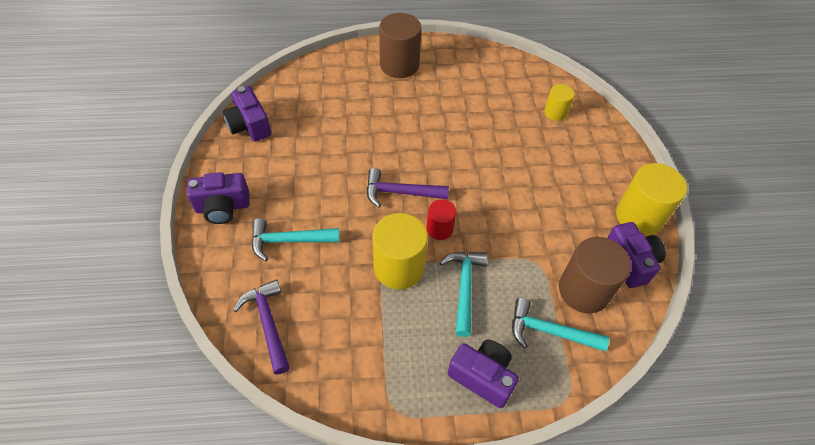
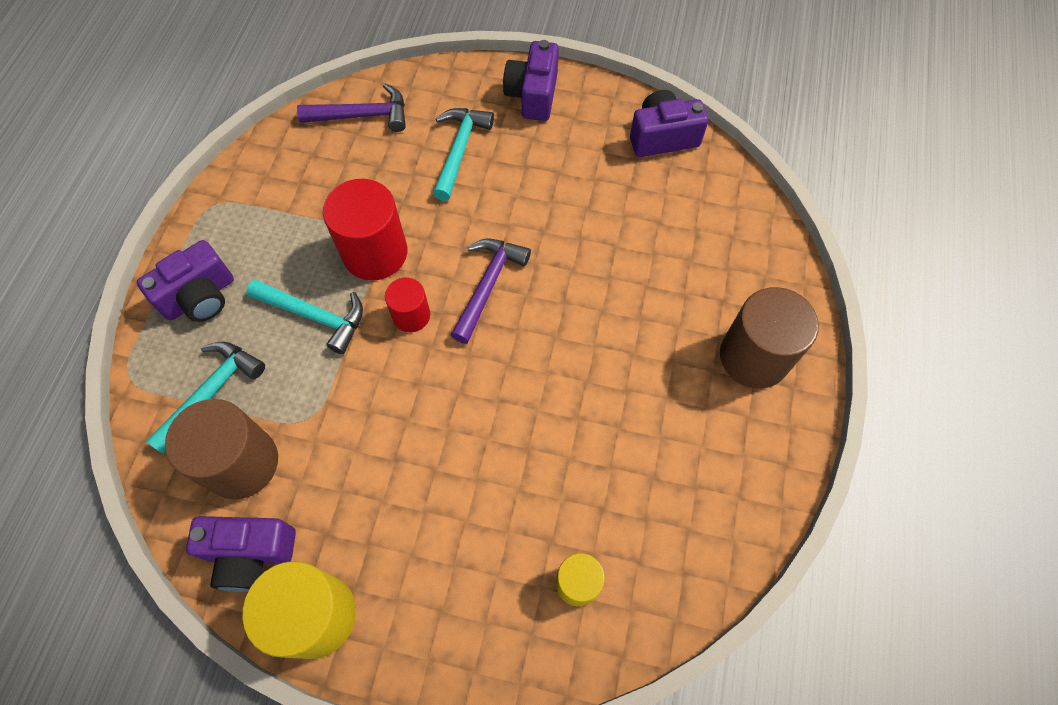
camera: 110 degrees right, 10 degrees up
(399, 267) = (375, 252): yellow cylinder -> red cylinder

